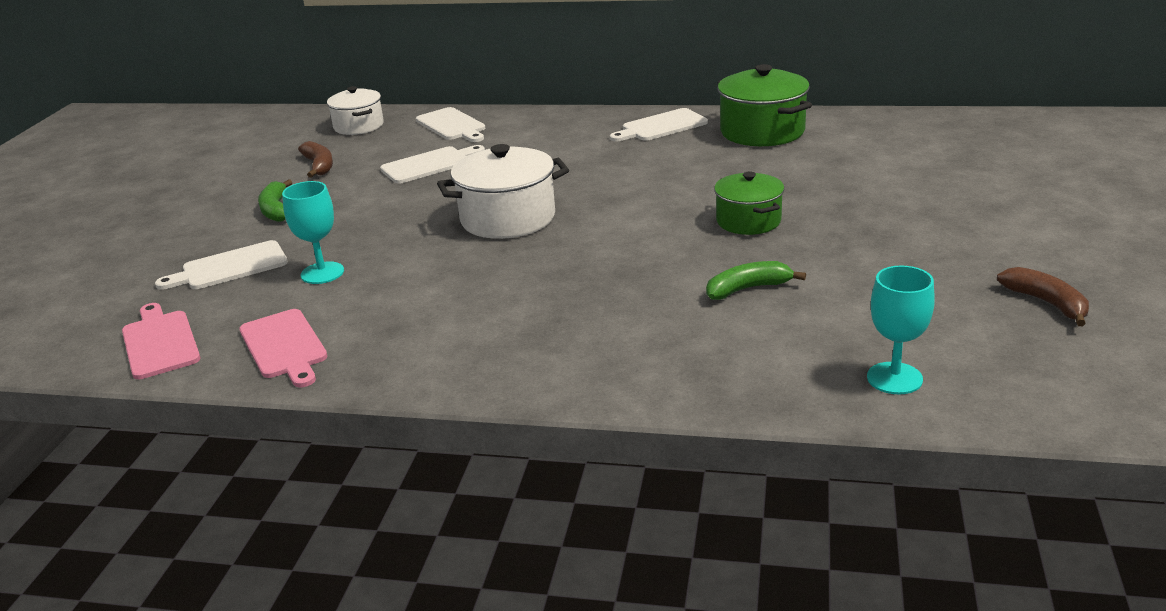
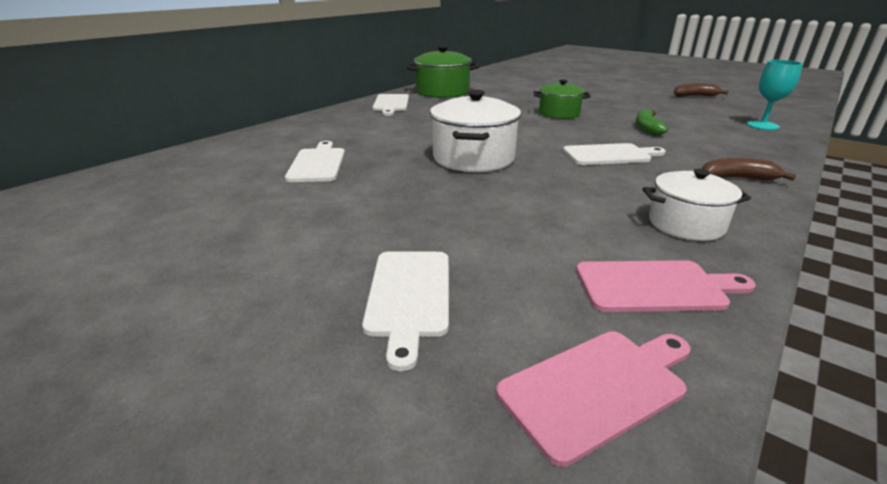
camera: 65 degrees left, 0 degrees up
(159, 342) = (597, 387): pink cutting board -> pink cutting board turned 150 degrees clockwise
(276, 210) = (285, 244): green banana -> none
(319, 166) = (213, 205): brown banana -> brown banana (737, 178)
(322, 273) = (492, 241): turquoise goblet -> none
(358, 126) = (154, 174): white pot -> white pot (686, 224)
(452, 125) = (251, 144): white cutting board -> white cutting board (609, 155)

